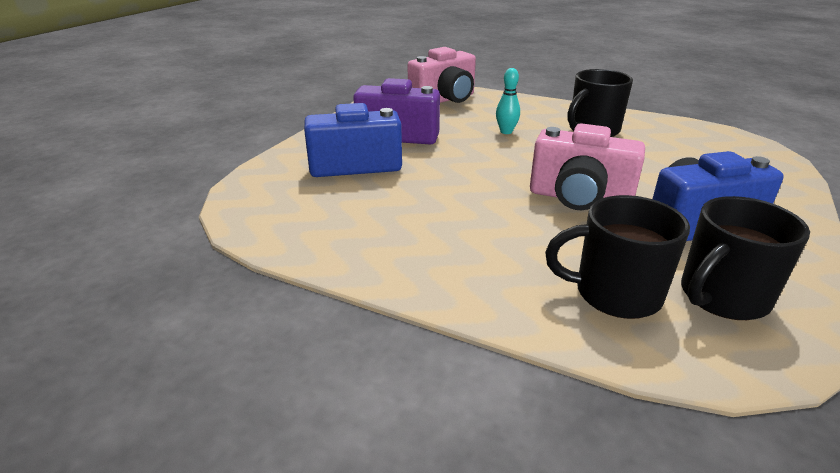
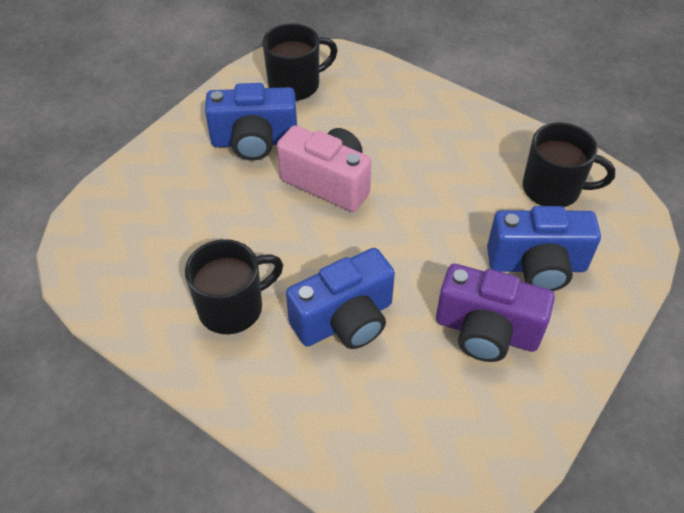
camera: 170 degrees left, 20 degrees up
(445, 100) = (404, 451): pink camera -> none
(506, 132) = (345, 320): turquoise bowling pin -> blue camera
(615, 294) = (358, 94): black mug -> black mug (553, 189)

